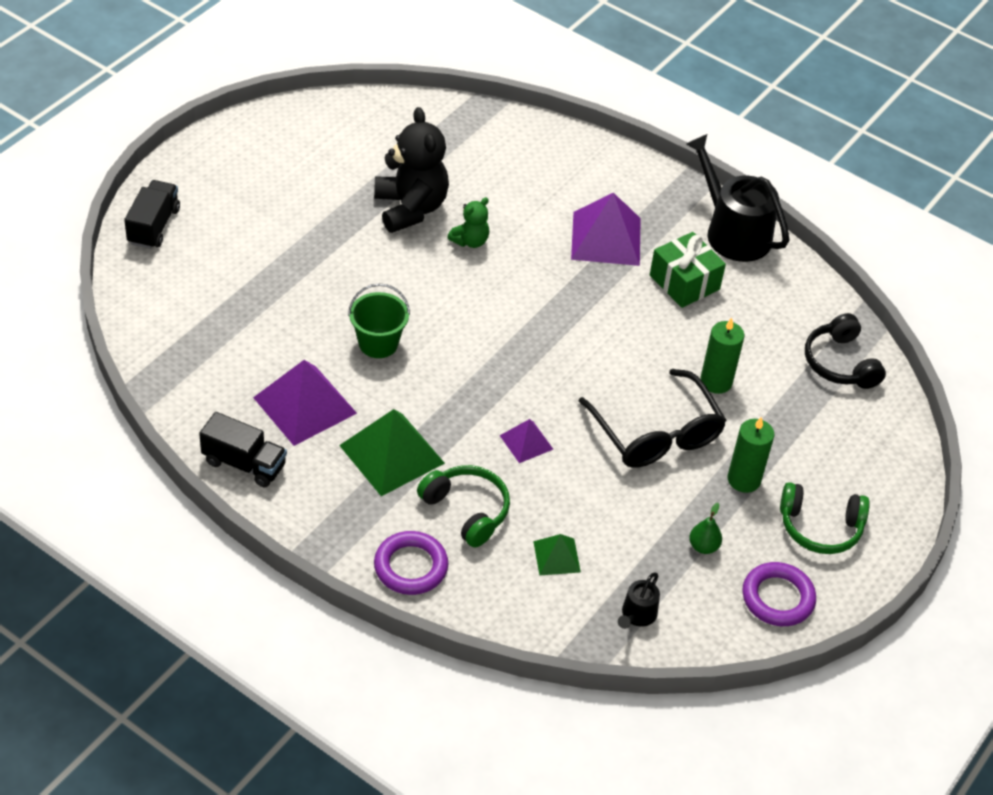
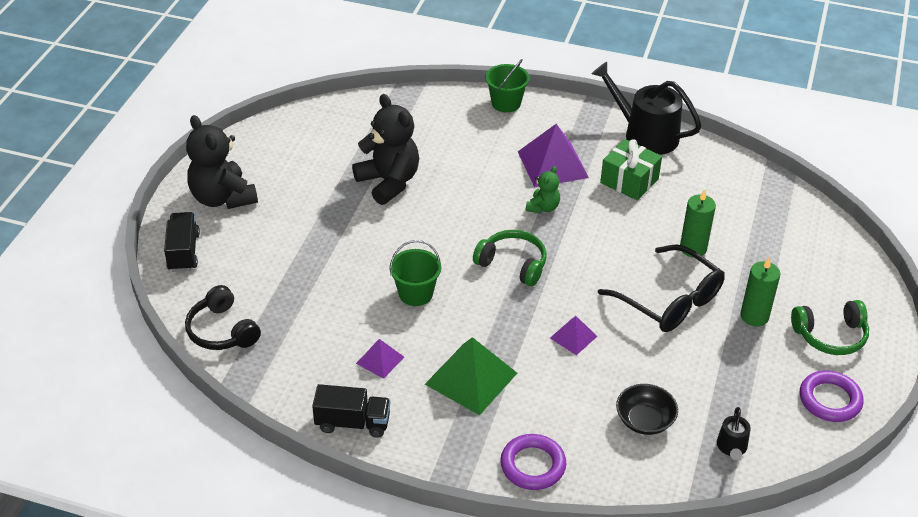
camera: 15 degrees left, 5 degrees down
(222, 176) = (222, 198): none -> black teddy bear
(305, 405) = (380, 360): purple pyramid -> purple pyramid, size x0.53
(467, 510) = (554, 405): green headphones -> green headphones (513, 264)
(470, 241) = (449, 194): green teddy bear -> green teddy bear (543, 207)
(556, 556) = (644, 420): green pyramid -> black bowl
(589, 150) = (506, 103): none -> green bucket
(703, 546) = (752, 377): green pear -> none
(840, 363) = (776, 208): black headphones -> black headphones (222, 331)

